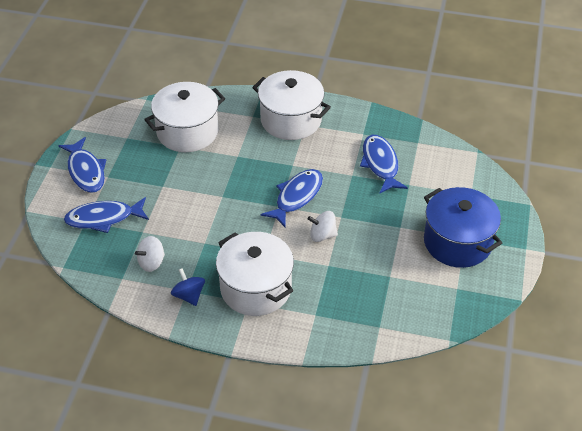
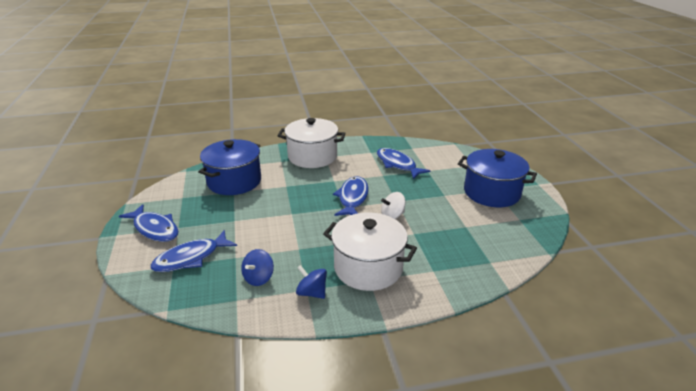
camera: 25 degrees left, 15 degrees down
(151, 262) = (258, 278): white spinning top -> blue spinning top
(187, 132) = (234, 181): white pot -> blue pot

